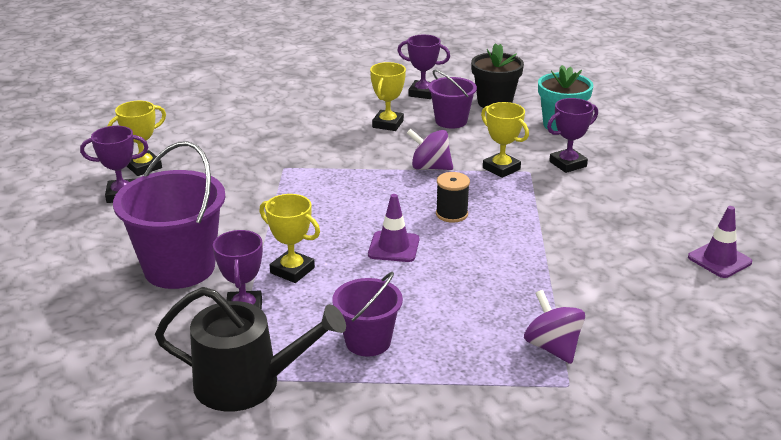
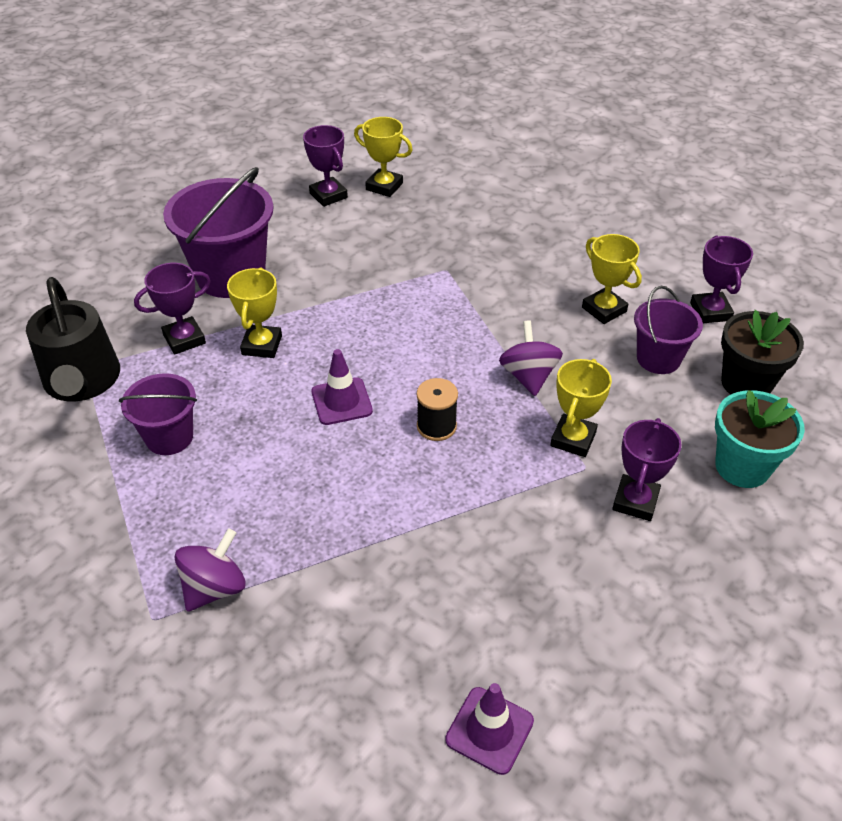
camera: 65 degrees right, 15 degrees up
(388, 124) = (604, 309): yellow trophy -> yellow trophy turned 60 degrees clockwise
(567, 164) = (635, 501): purple trophy -> purple trophy turned 75 degrees clockwise

